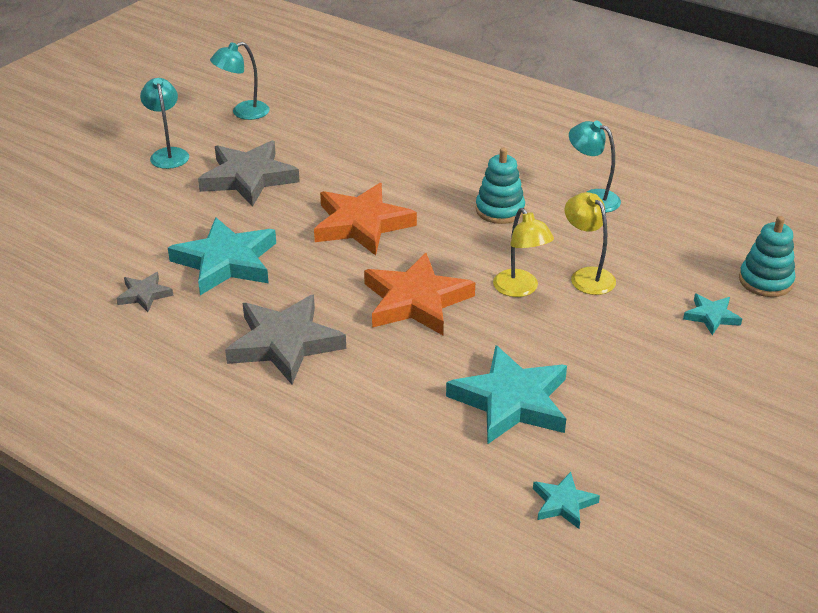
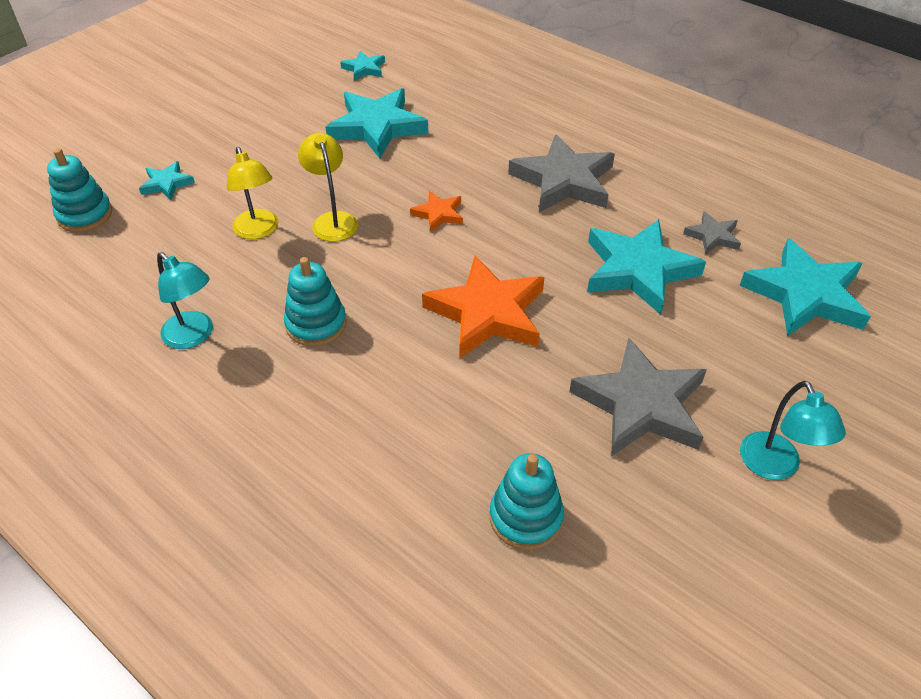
camera: 175 degrees left, 10 degrees up
(84, 251) = (805, 294): none -> turquoise star
(243, 113) = (684, 575): turquoise lamp -> none
(332, 128) = (526, 517): none -> turquoise stacking toy
(416, 301) = (438, 214): orange star -> orange star, size x0.49

